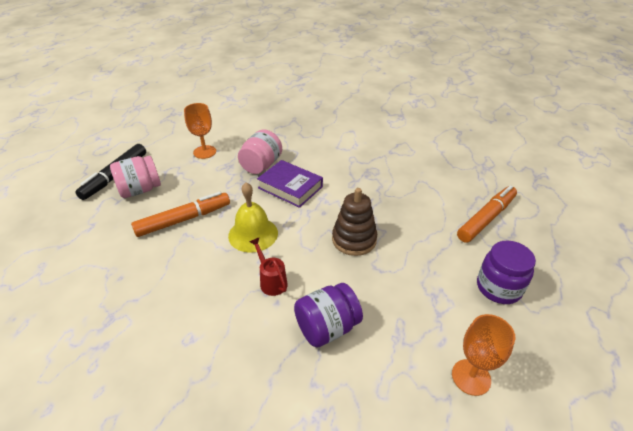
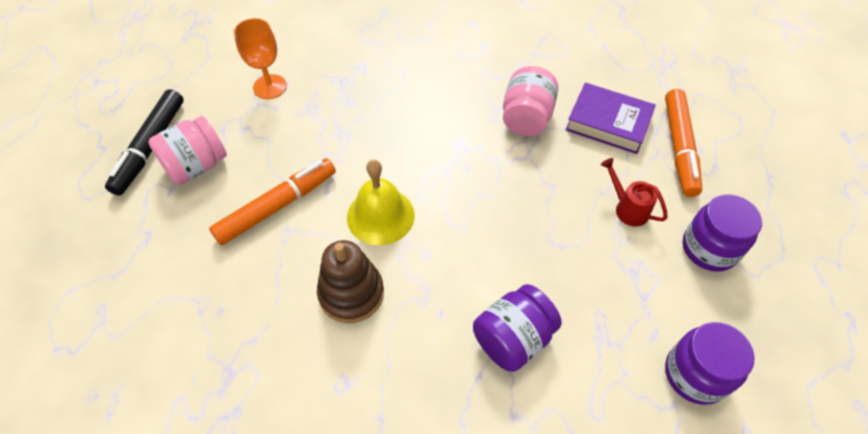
camera: 10 degrees left, 15 degrees up
(261, 165) = (360, 100): pink jar -> pink jar (526, 118)
(271, 281) = (425, 284): red watering can -> red watering can (627, 208)
(290, 187) = (410, 132): purple book -> purple book (608, 123)
(354, 239) = (517, 205): brown stacking toy -> brown stacking toy (351, 293)
(471, 377) = (695, 374): orange goblet -> purple jar
(486, 218) = (679, 147): orange marker -> orange marker turned 150 degrees clockwise

